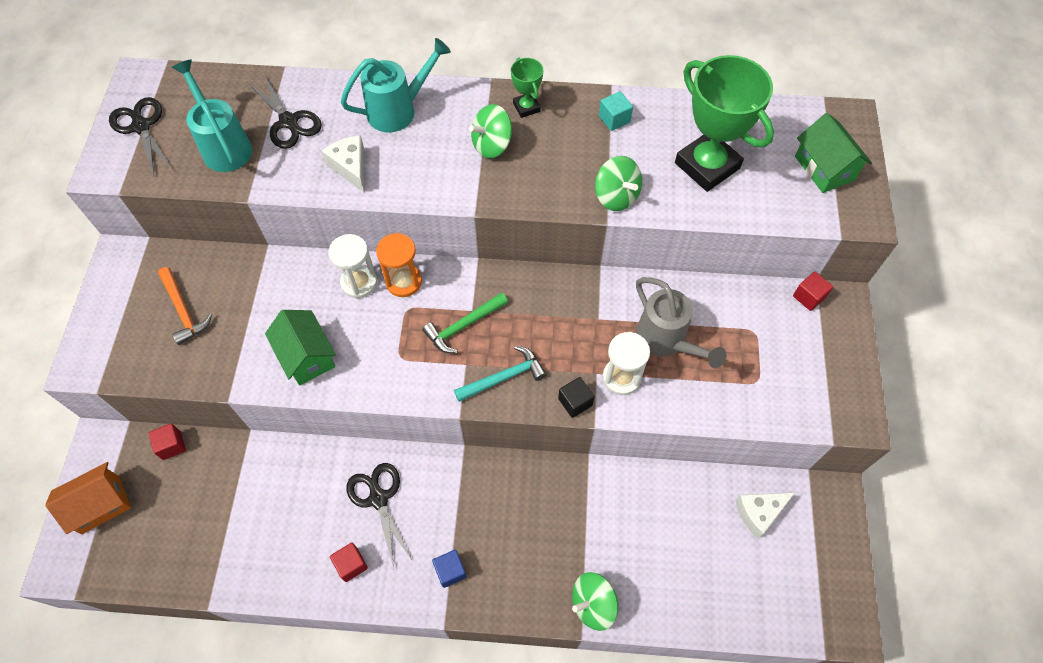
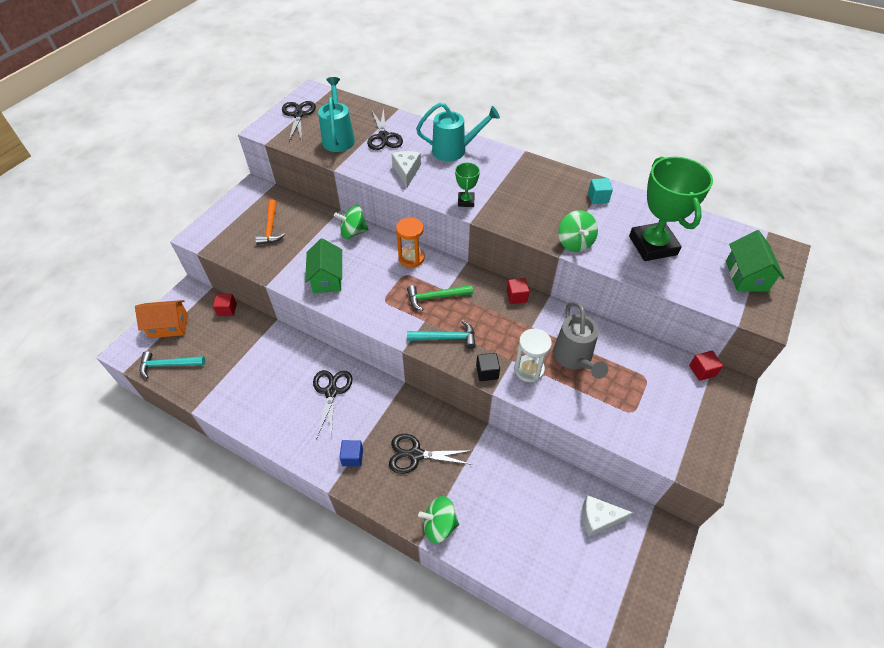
camera: 25 degrees right, 10 degrees down
(135, 560) = (168, 365): none -> turquoise hammer
(351, 564) = (291, 424): red cube -> red cube (516, 296)
(359, 282) = (383, 249): white hourglass -> none
(492, 145) = (504, 187): green spinning top -> green spinning top (353, 232)
(524, 532) = (415, 455): none -> black scissors
(526, 107) = (540, 173): green trophy -> green trophy (466, 201)

